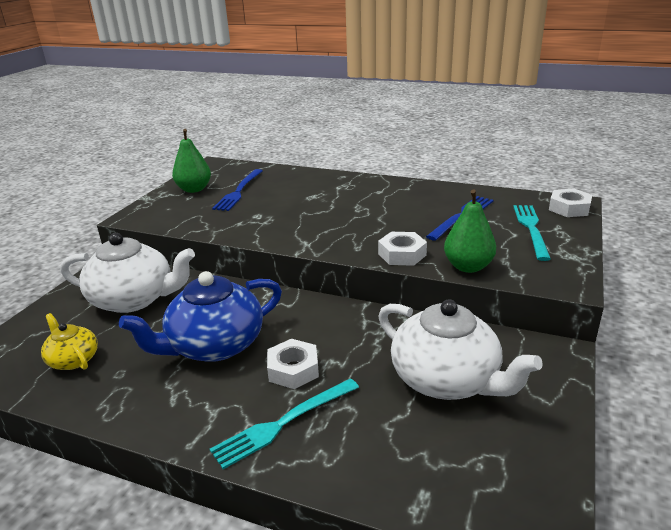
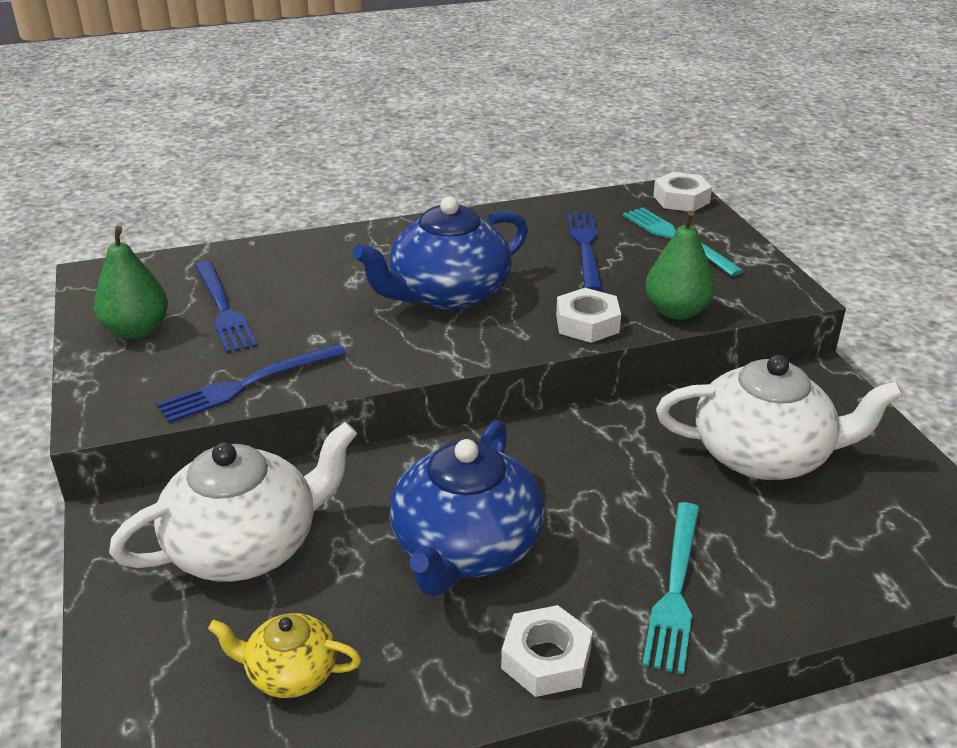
camera: 40 degrees left, 5 degrees up
(201, 225) = (248, 384): none -> blue fork
(293, 369) = (602, 526): white nut -> white nut (546, 659)
(348, 216) = (447, 294): none -> blue teapot

